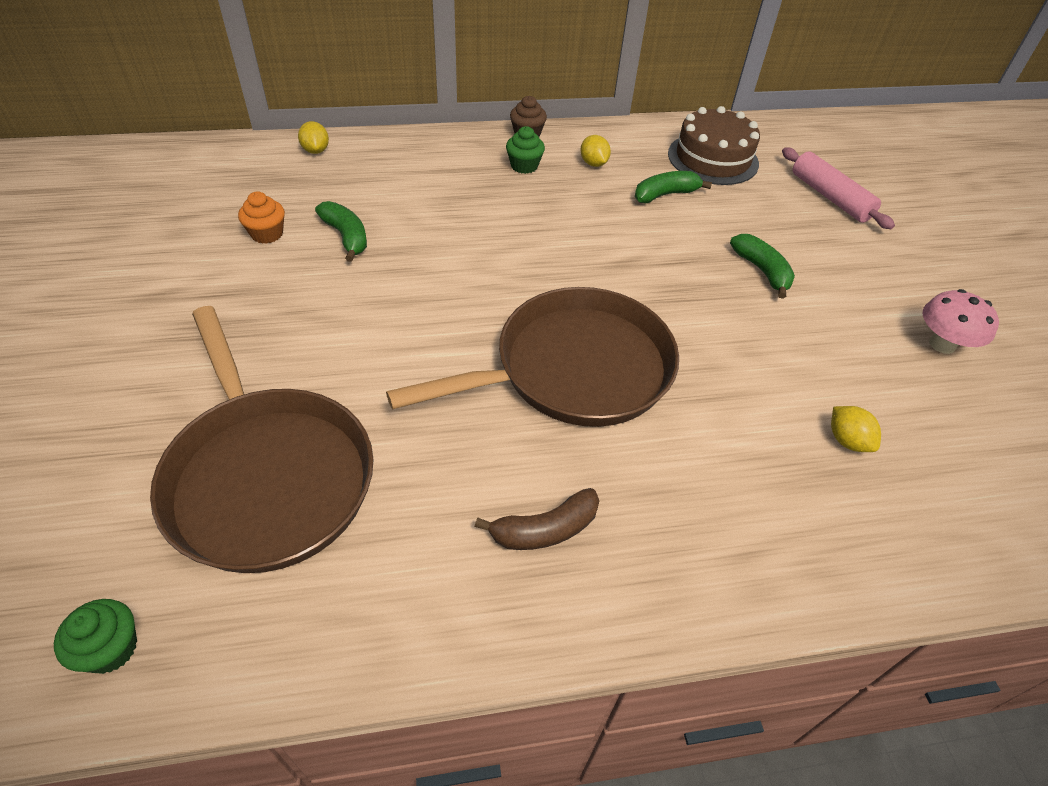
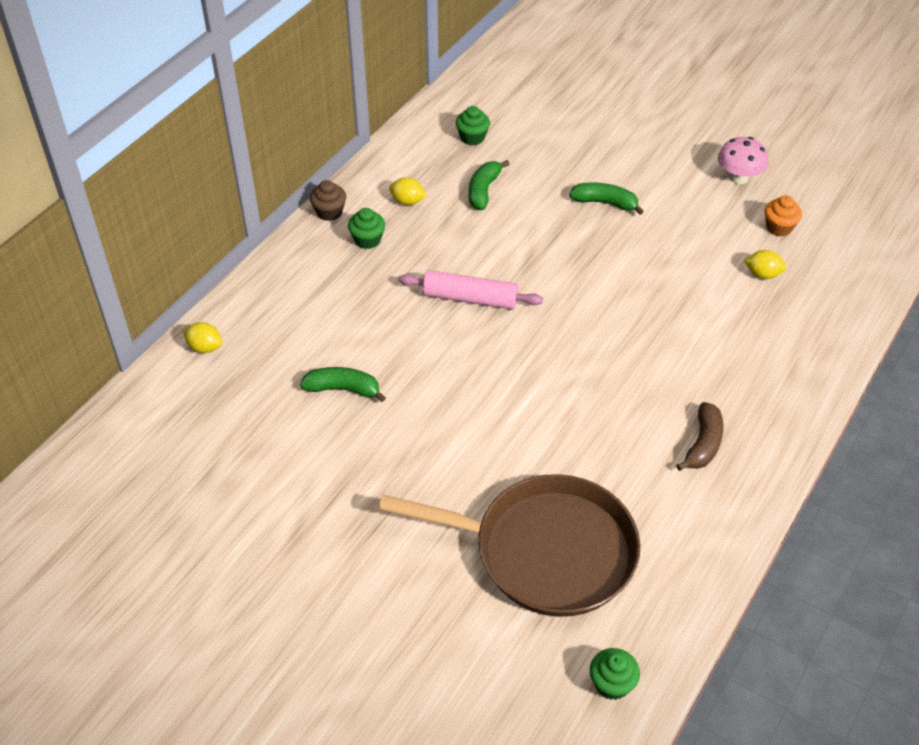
camera: 45 degrees left, 0 degrees up
(267, 234) = (289, 433): orange cupcake -> orange cupcake (779, 227)
(574, 369) = (599, 351): brown pan -> none
(713, 158) = (472, 137): brown cake -> green cupcake
(830, 197) = (574, 115): pink rolling pin -> pink rolling pin (470, 298)

